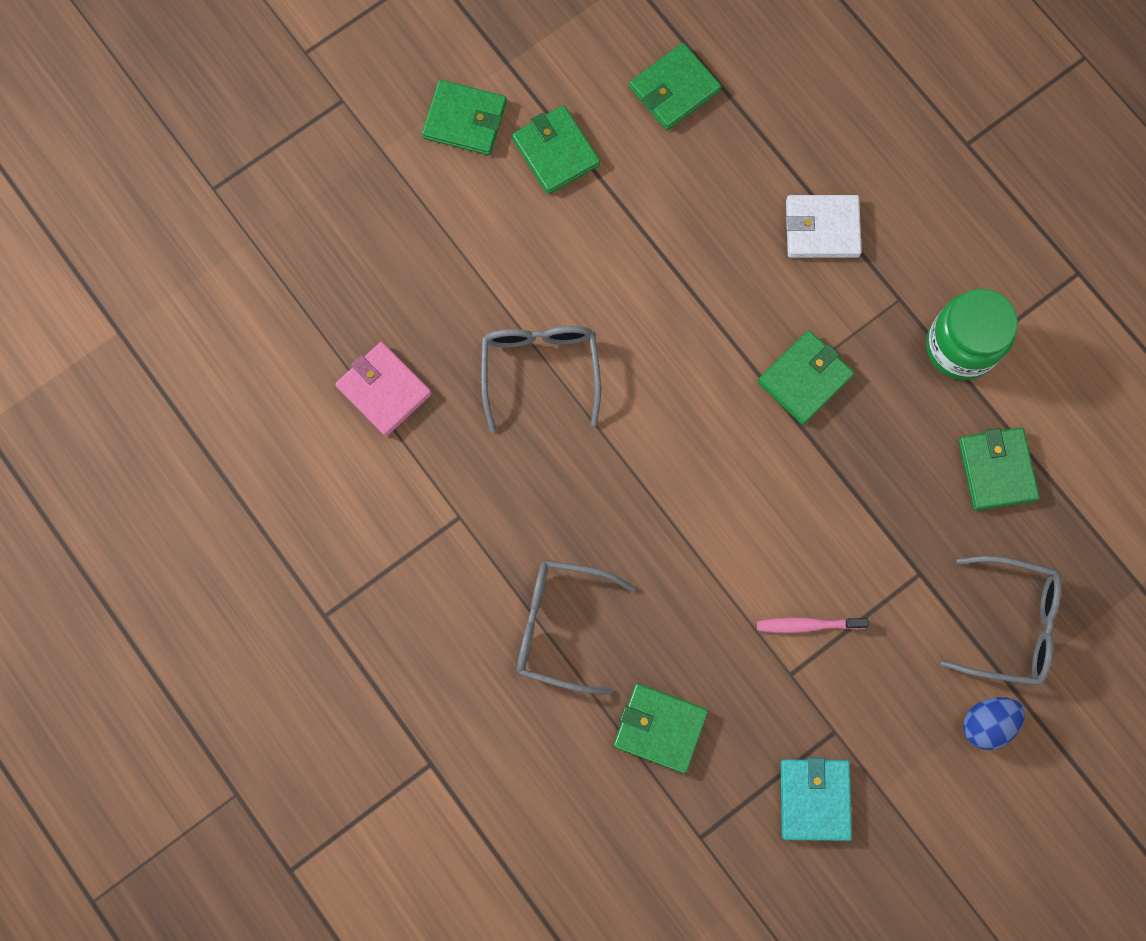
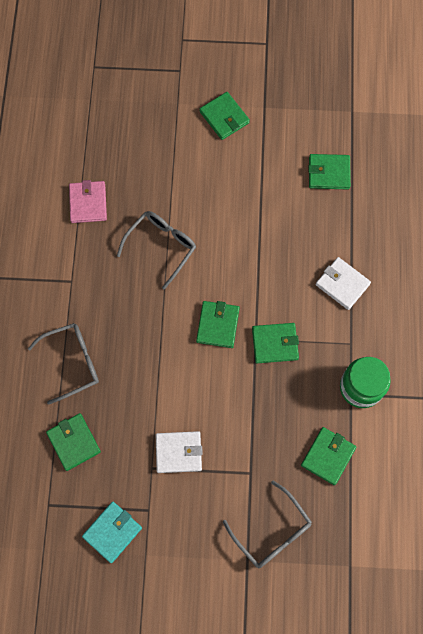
camera: 40 degrees right, 5 degrees down
(556, 152) = (251, 160): green wallet -> green wallet (218, 325)
(561, 626) = (72, 363): grey glasses -> grey glasses turned 105 degrees clockwise
(807, 625) = (178, 452): pink toothbrush -> white wallet
(987, 723) = (220, 566): blue egg -> none

